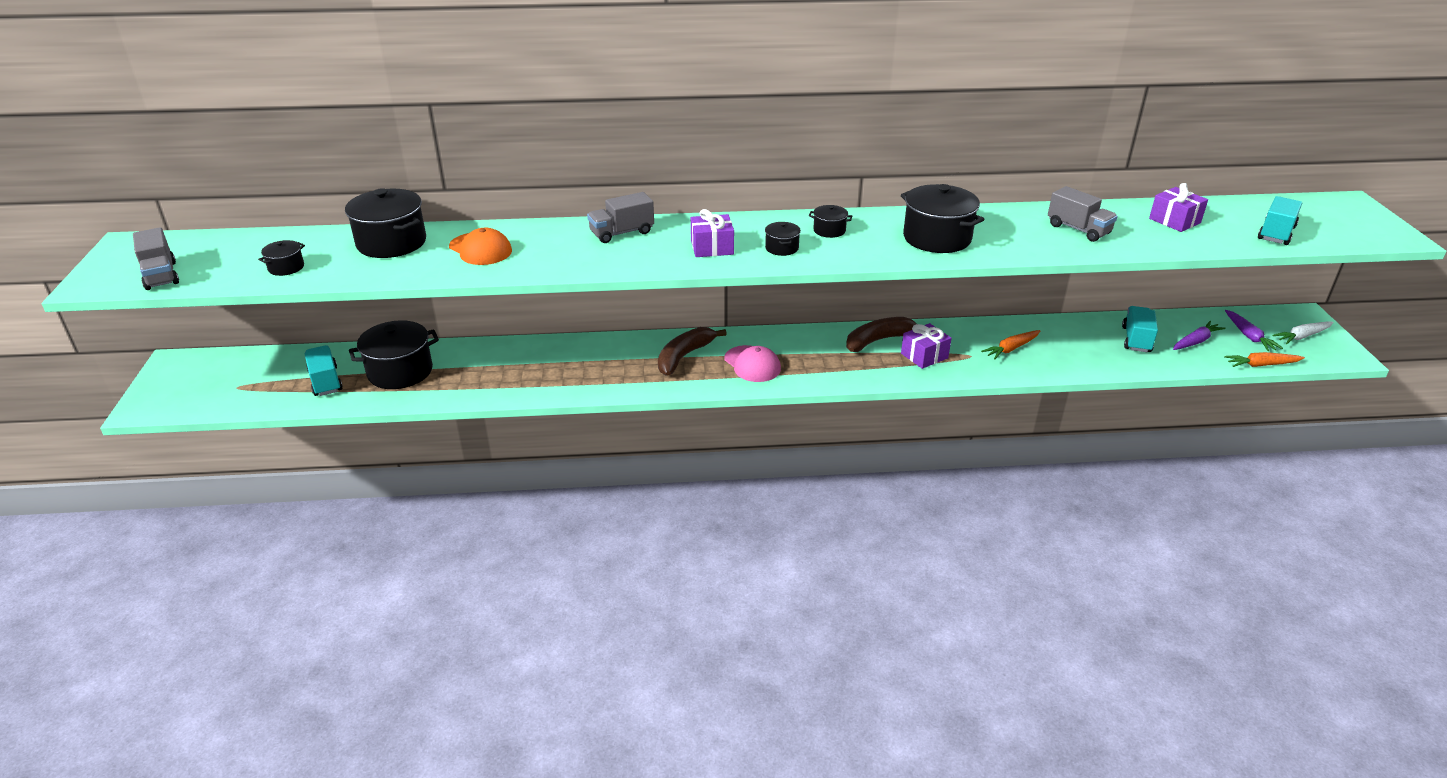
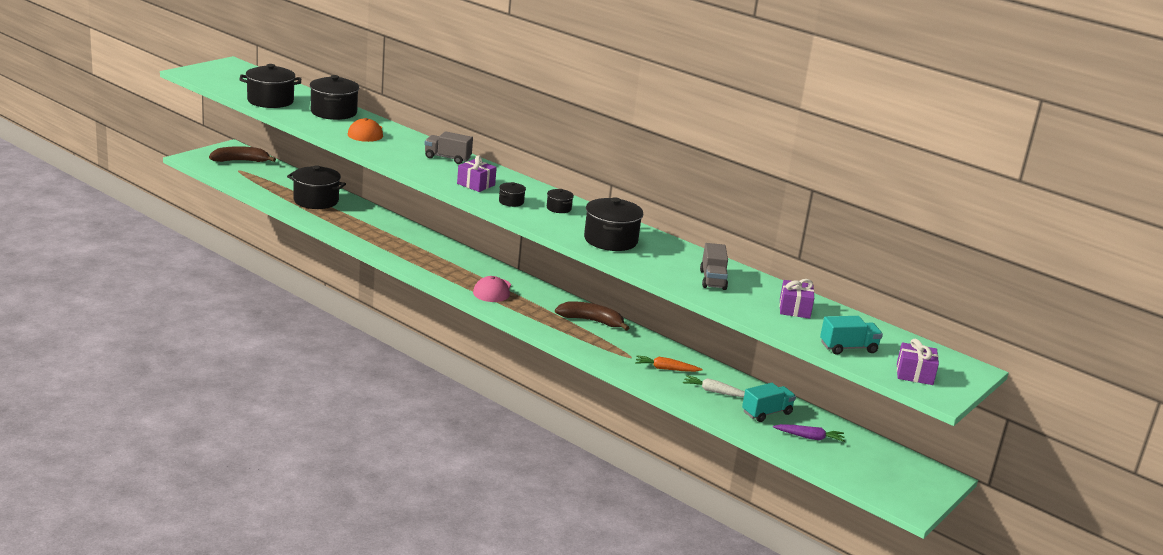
camera: 40 degrees right, 10 degrees down
(161, 275) = (218, 81): grey truck -> none
(286, 267) = (270, 101): black pot -> black pot, size x2.06
(325, 381) = (277, 187): turquoise truck -> none
(684, 356) = (464, 268): brown banana -> brown banana (241, 161)
(924, 356) = (601, 341): purple gift -> purple gift (914, 374)
(1249, 336) = (860, 458): purple carrot -> none
(1261, 365) = (825, 472): orange carrot -> none
(1302, 336) = (905, 482): white carrot -> white carrot (714, 392)

